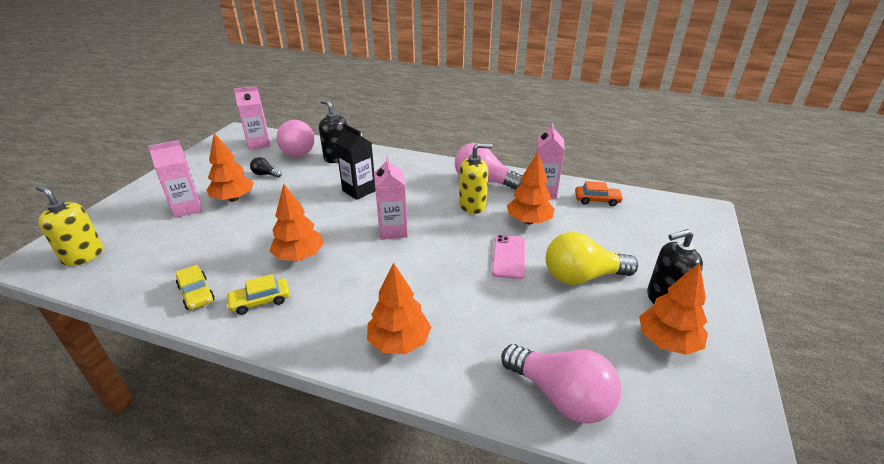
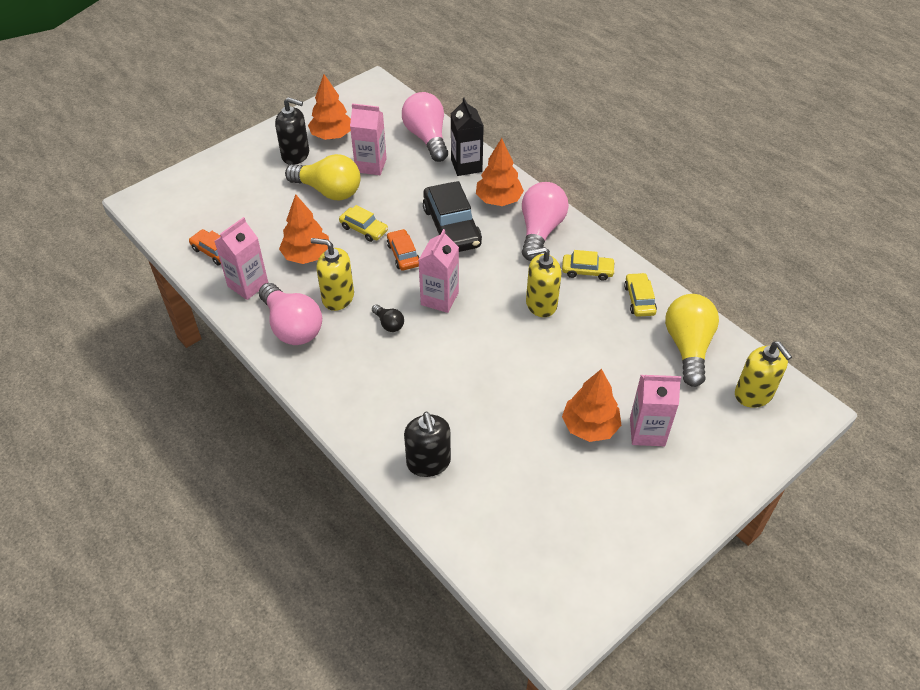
camera: 150 degrees left, 15 degrees up
(144, 270) = (688, 347): none -> yellow light bulb
(259, 144) = (528, 565): pink carton -> pink carton (371, 165)
(265, 174) = (539, 465): black light bulb -> black light bulb (389, 324)
(298, 150) = (474, 512): pink light bulb -> pink light bulb (540, 231)
(299, 256) = (541, 304): orange tree -> yellow soap dispenser
(359, 191) = (438, 375): black carton -> black carton (466, 166)
(429, 290) = (451, 227): none -> black car
(452, 250) = (403, 254): none -> orange car
(509, 257) = (364, 229): pink phone -> yellow car

